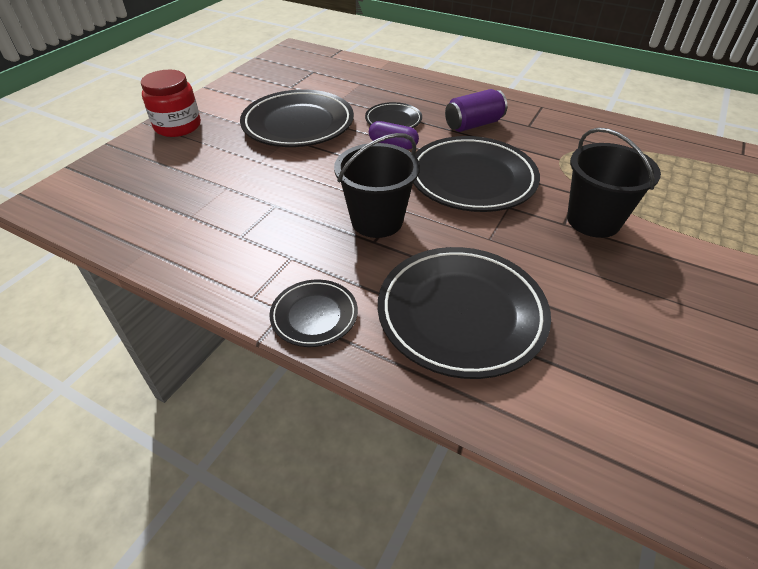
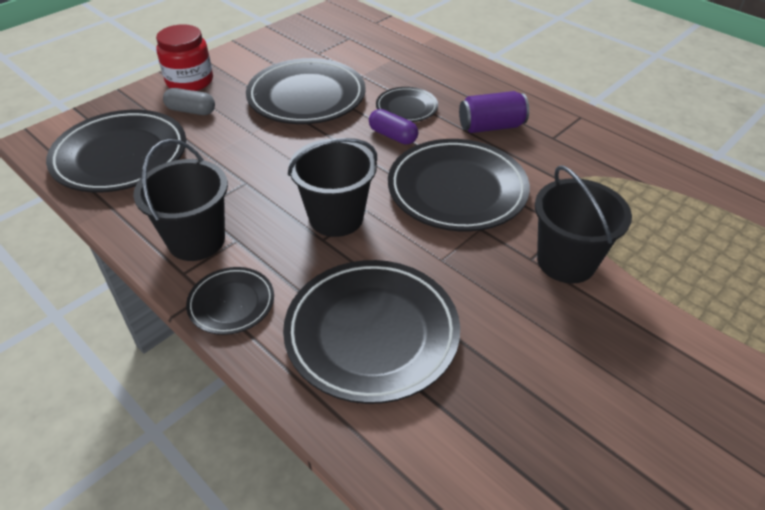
camera: 15 degrees right, 0 degrees up
(136, 202) = (120, 156): none -> black plate
(191, 151) = (191, 111): none -> grey capsule
(251, 265) = (196, 240): none -> black bucket

